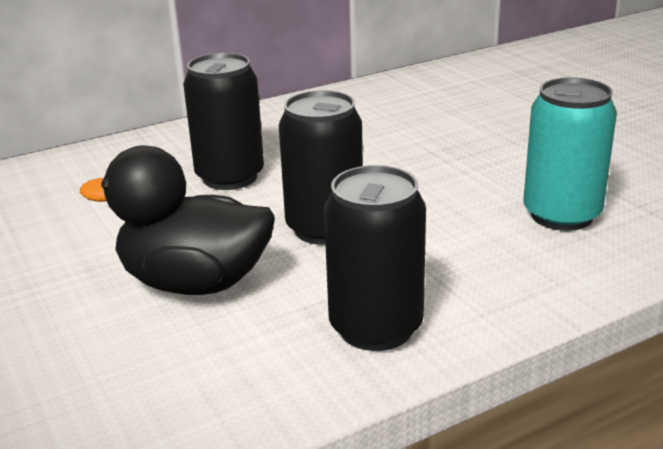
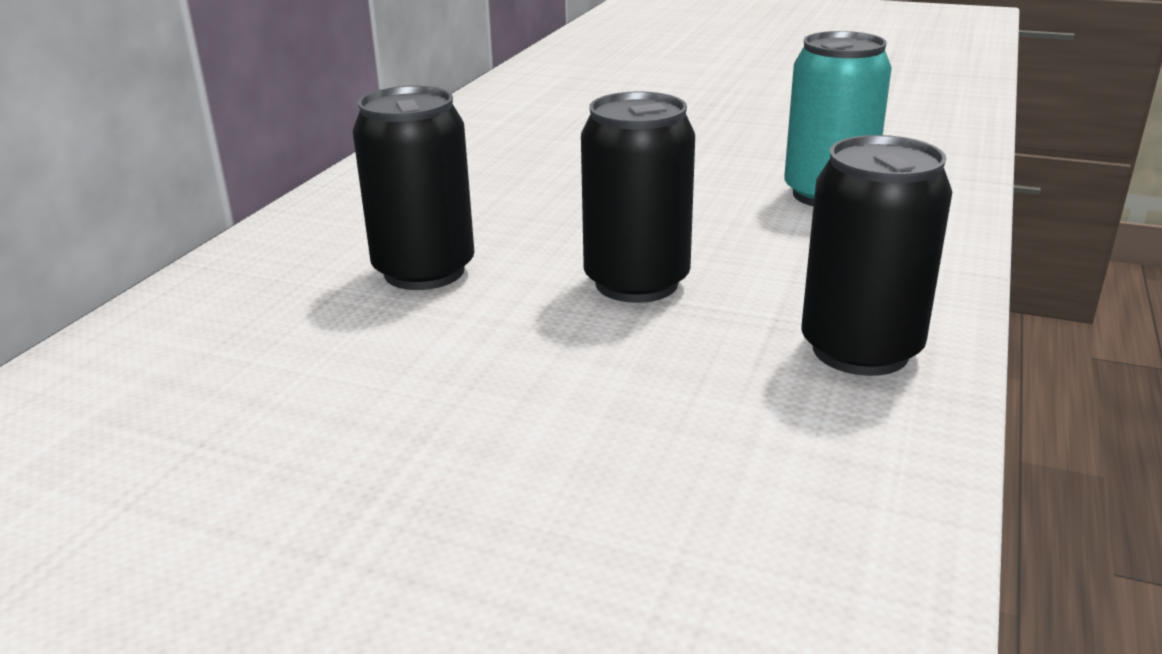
camera: 40 degrees left, 0 degrees up
(195, 283) = (596, 392): black duck -> none

